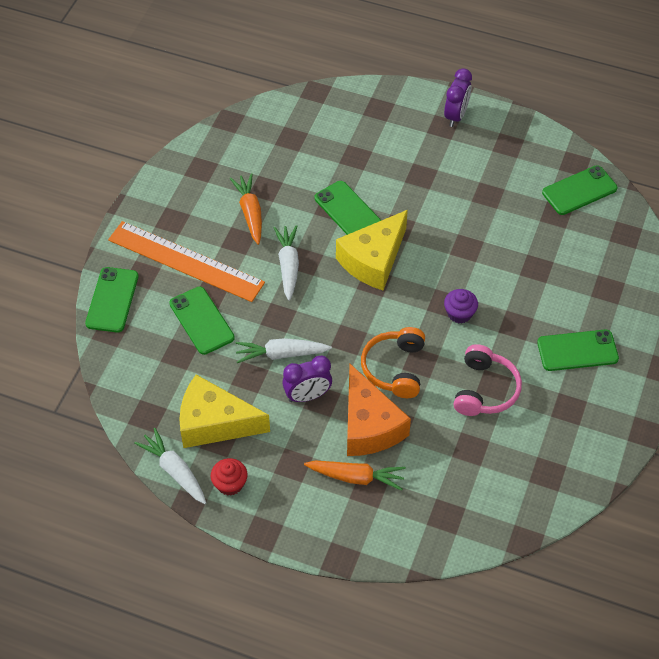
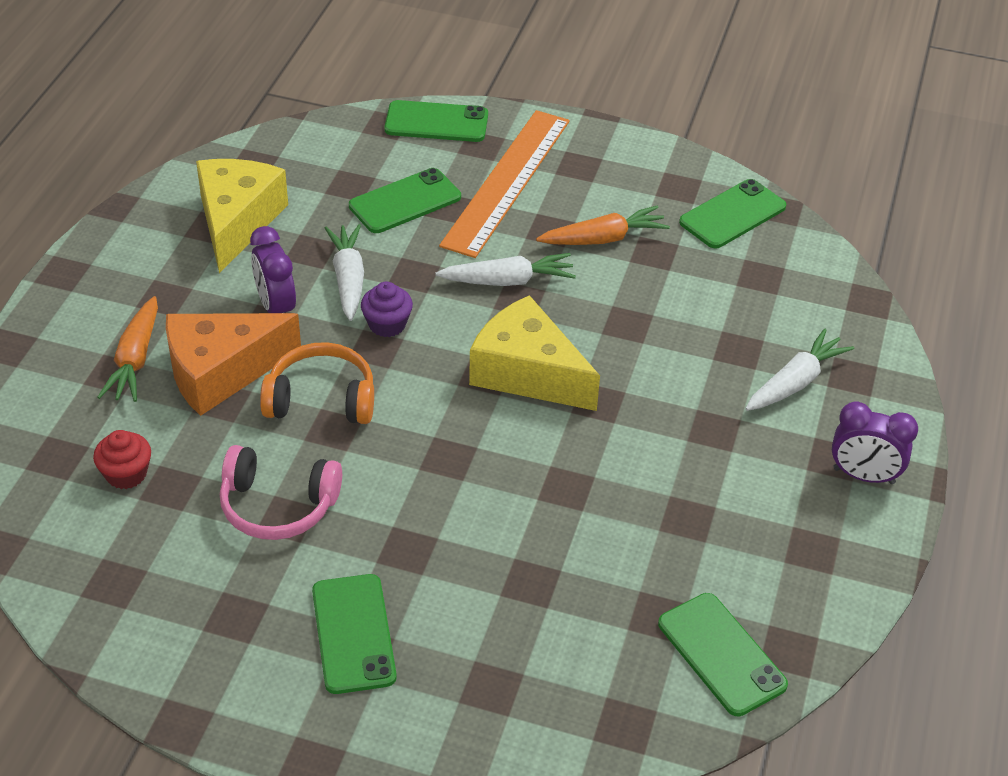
camera: 85 degrees right, 10 degrees down
(174, 471) = (167, 191): white carrot -> white carrot (795, 382)
(230, 484) = (141, 240): red cupcake -> red cupcake (126, 474)
(348, 211) = (622, 342): green phone -> green phone (732, 214)
(459, 313) = (427, 476): purple cupcake -> purple cupcake (387, 324)

